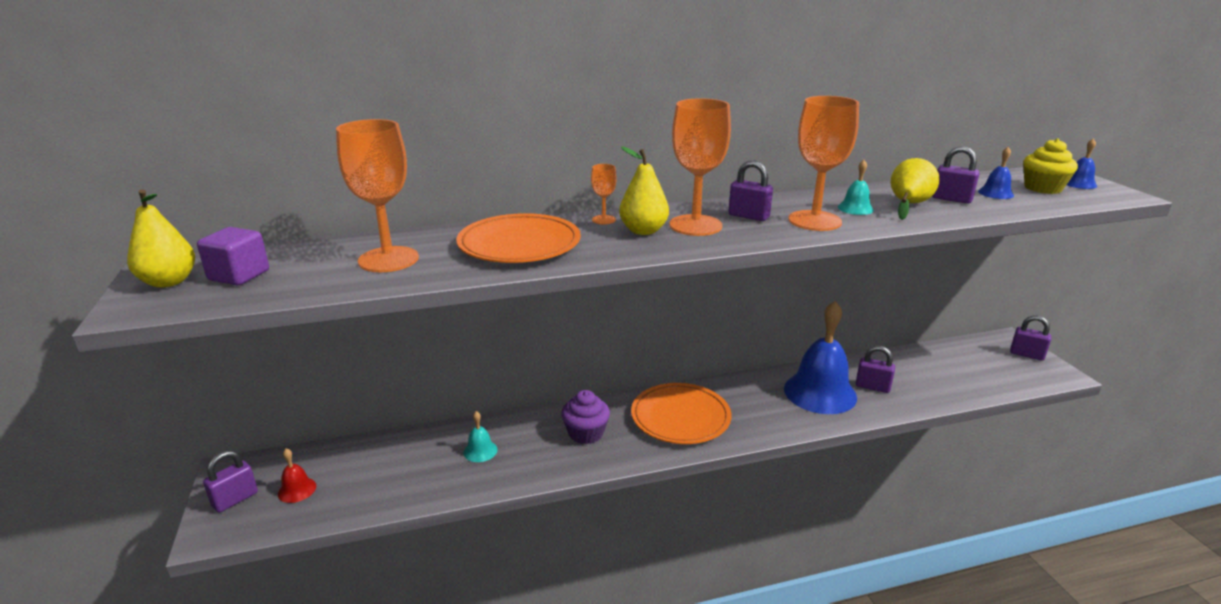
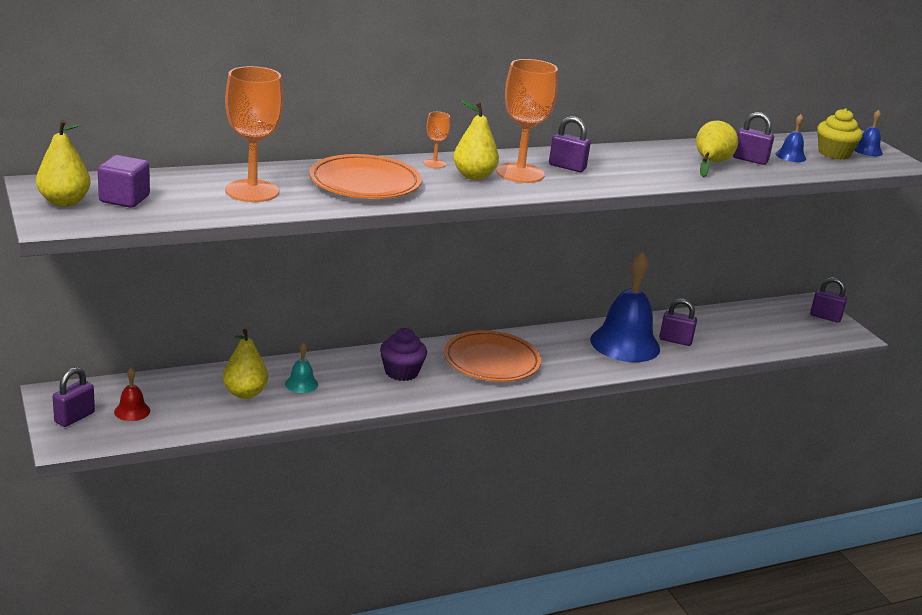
camera: 10 degrees left, 0 degrees up
(419, 464) = (245, 393): none -> yellow pear
(814, 221) = (626, 174): orange goblet -> none
(855, 208) = (663, 164): turquoise bell -> none

